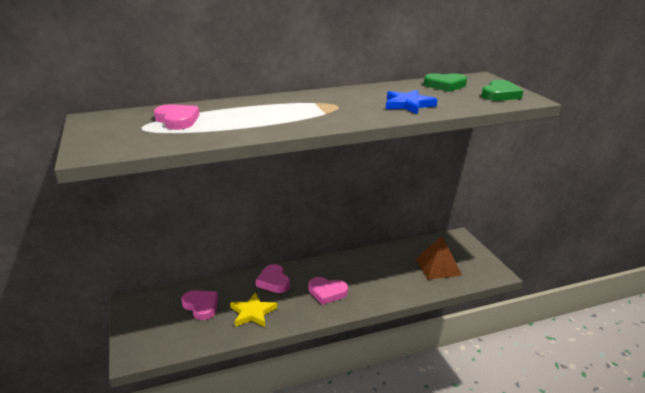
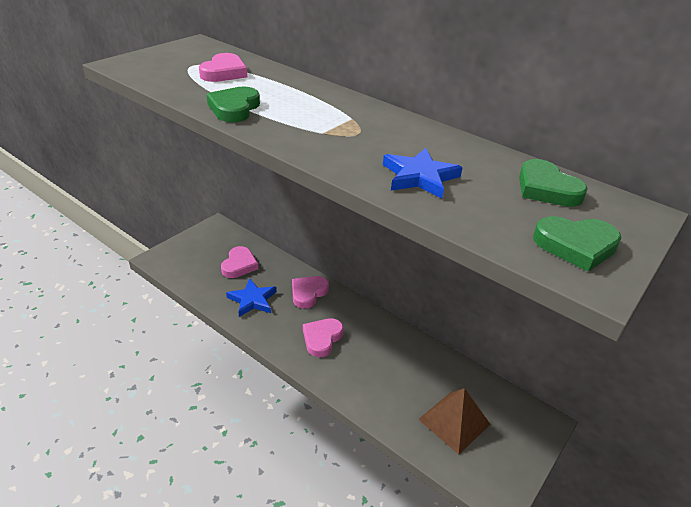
camera: 55 degrees right, 10 degrees up
(252, 313) = (252, 300): yellow star -> blue star
(253, 129) = (234, 108): none -> green heart
(327, 292) = (322, 338): pink heart -> pink heart turned 45 degrees clockwise

